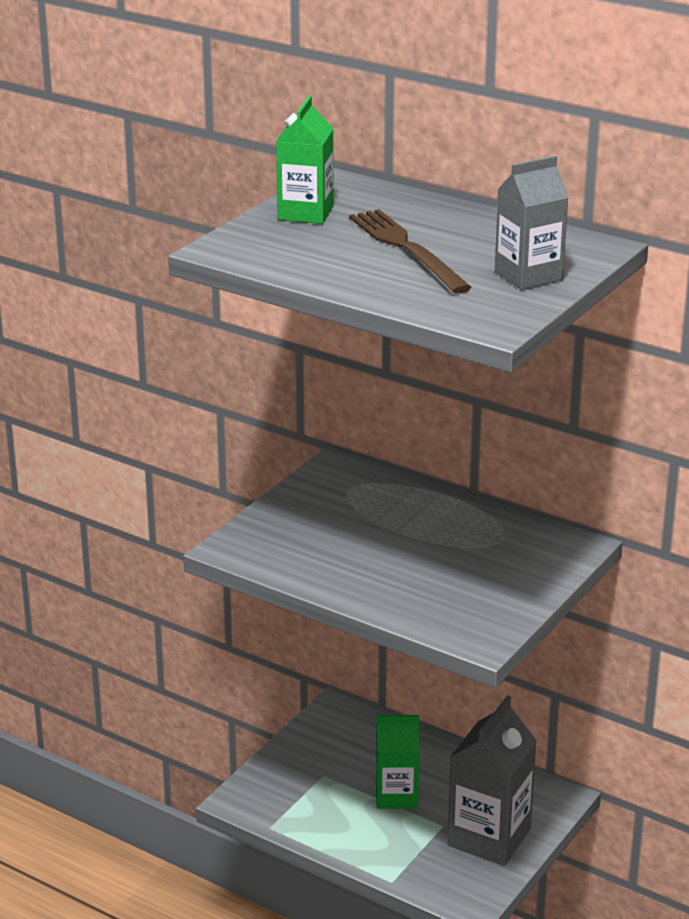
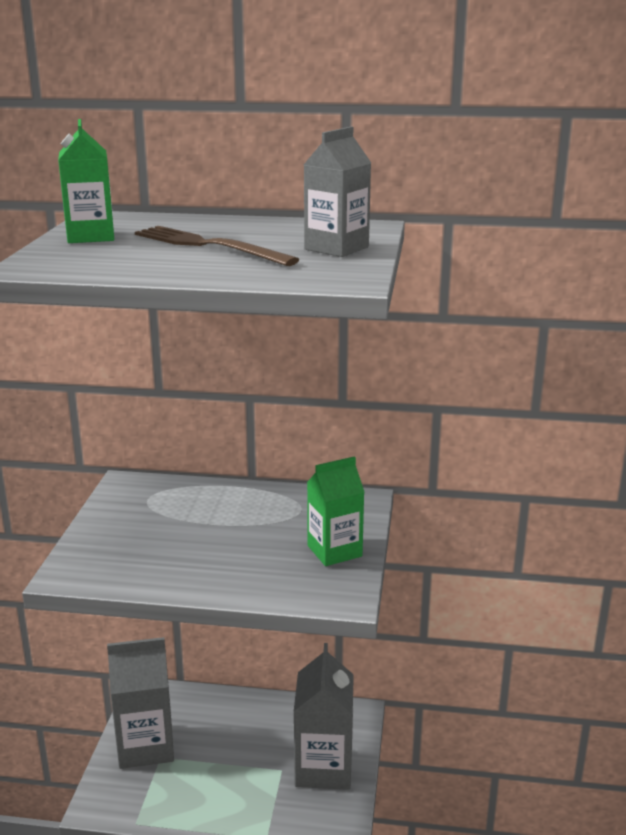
camera: 25 degrees left, 5 degrees down
(313, 760) = (146, 746): none -> grey carton
(396, 795) = (230, 755): green carton -> green carton (334, 551)

